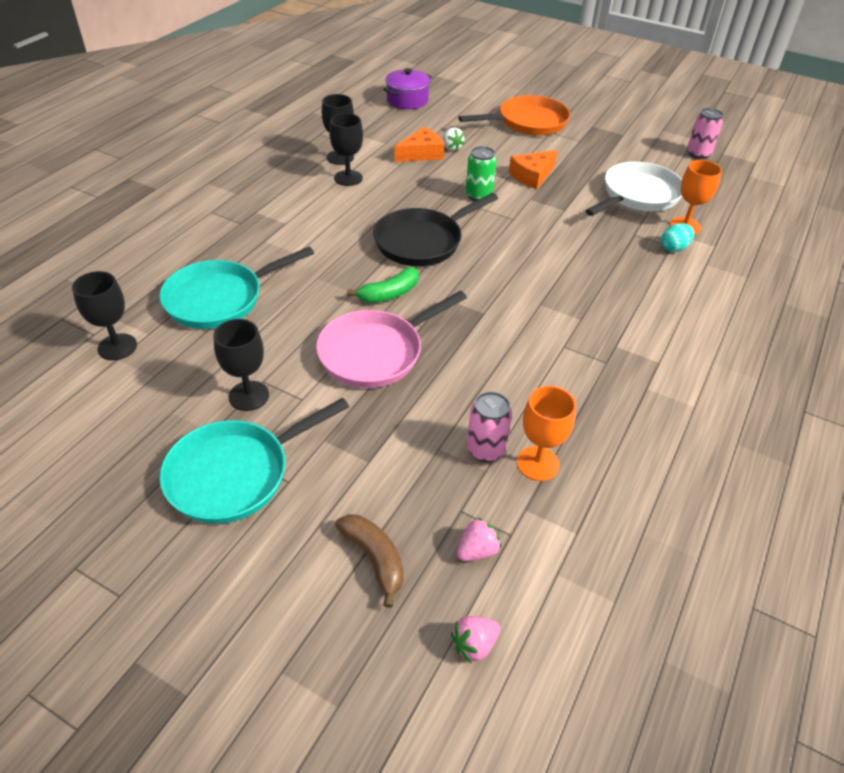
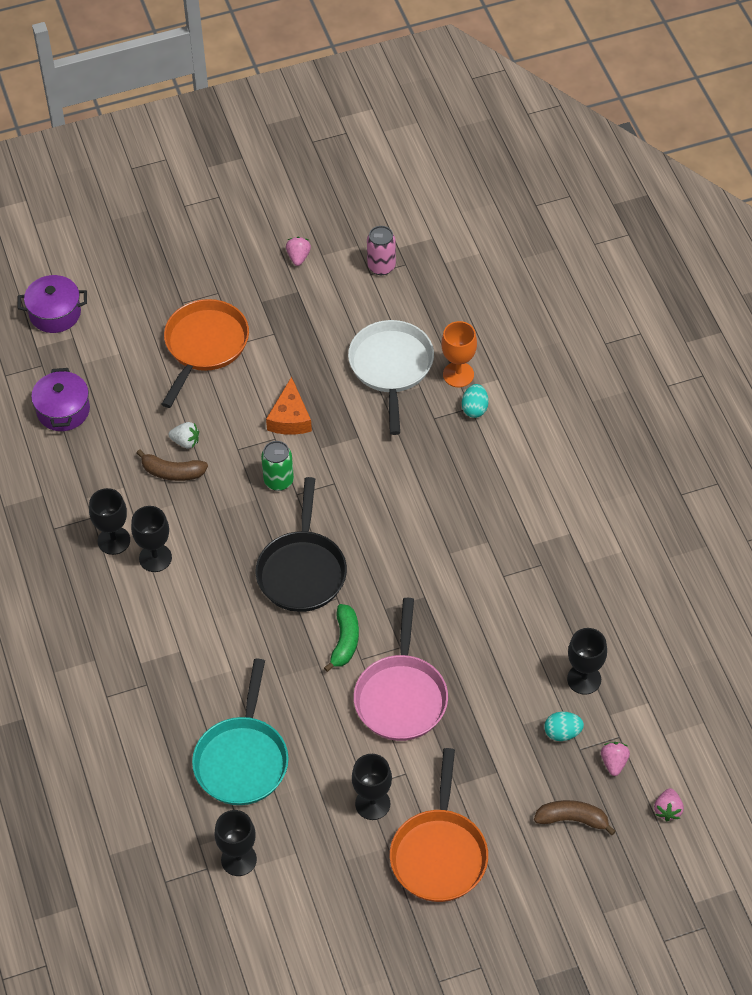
camera: 45 degrees left, 10 degrees up
(236, 473) = (439, 853): turquoise pan -> orange pan
(422, 154) = (172, 472): orange cheese -> brown banana
(463, 484) = (562, 733): none -> turquoise egg
(466, 71) = (55, 313): none -> purple pot
(485, 450) = (547, 699): pink can -> none
(537, 463) = (584, 679): orange goblet -> black goblet
(645, 123) = (298, 257): none -> pink strawberry

